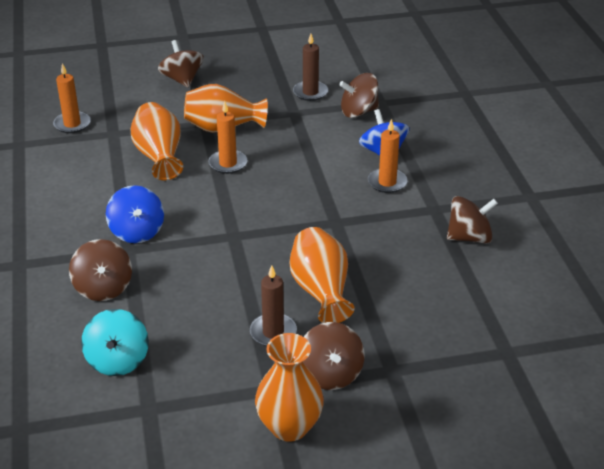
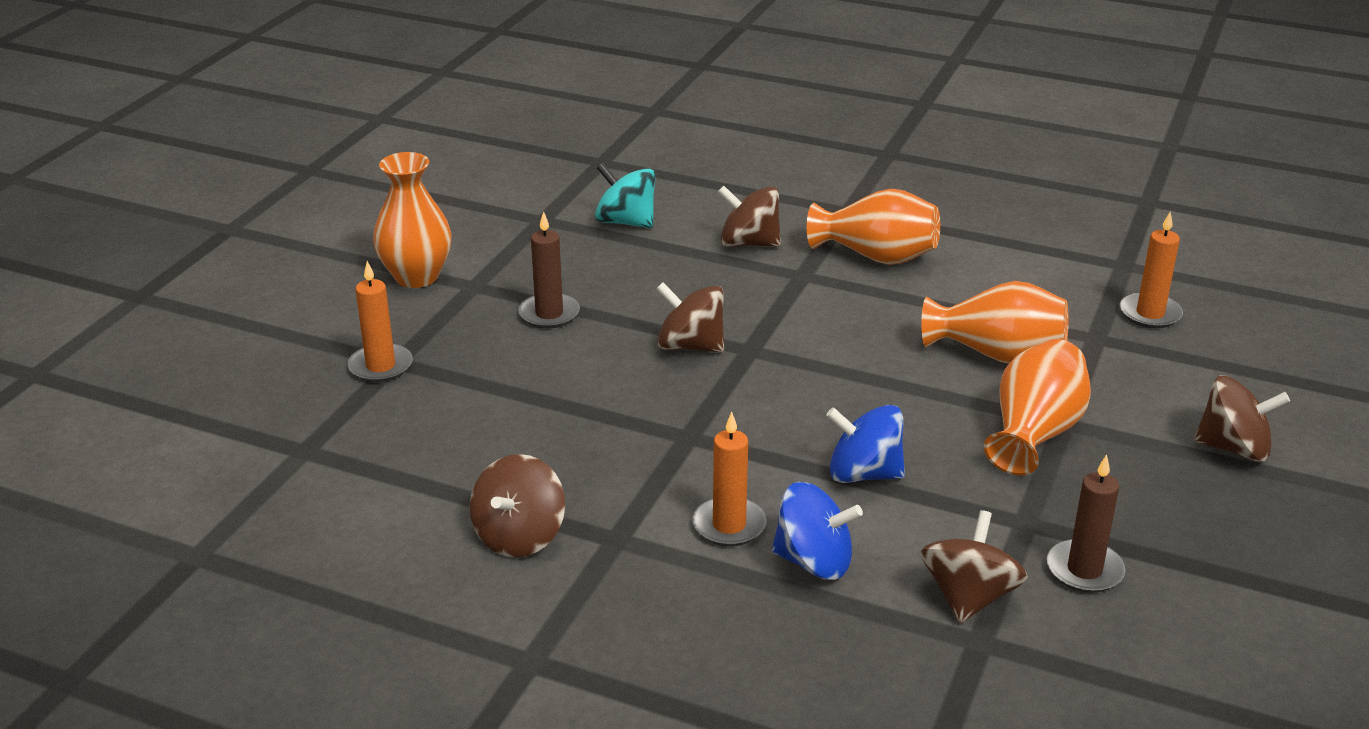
camera: 125 degrees right, 5 degrees down
(137, 232) = (831, 289): blue spinning top -> blue spinning top (863, 474)
(228, 163) = (924, 402): orange candle -> orange candle (380, 366)
(321, 291) = (573, 369): orange vase -> orange vase (876, 257)
(330, 374) = (445, 323): brown spinning top -> brown spinning top (690, 346)

